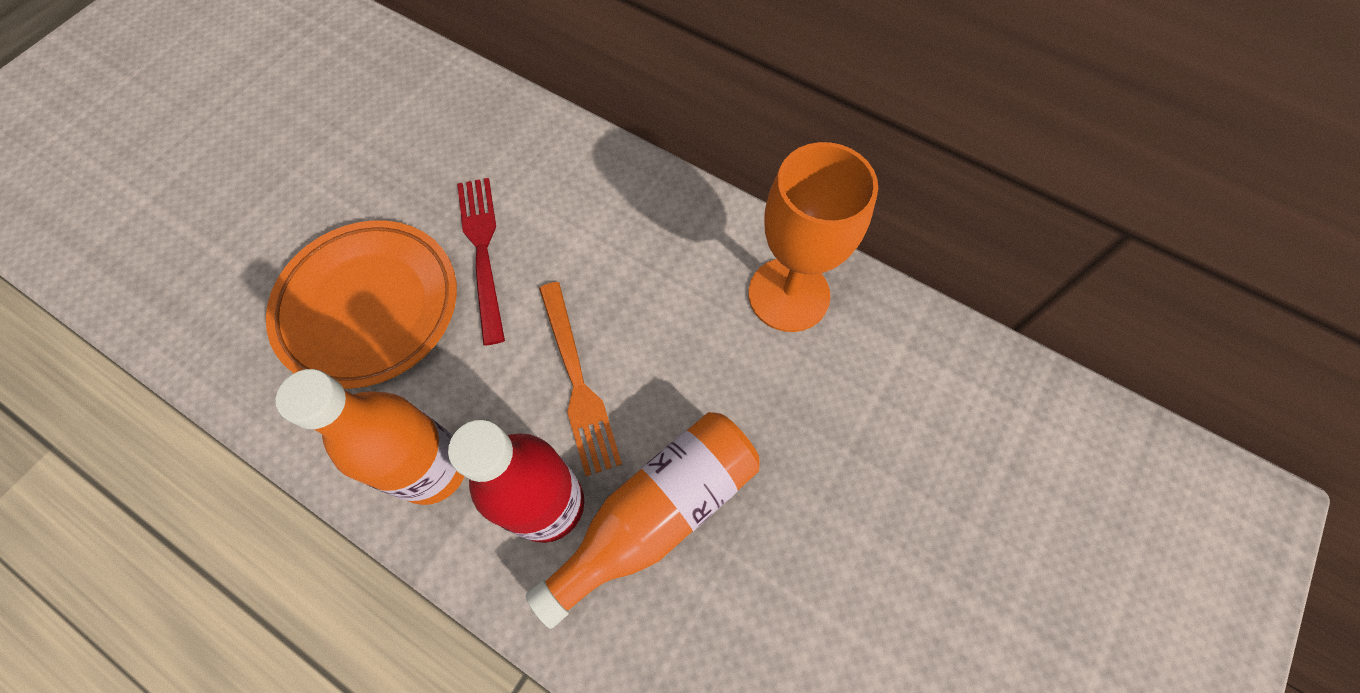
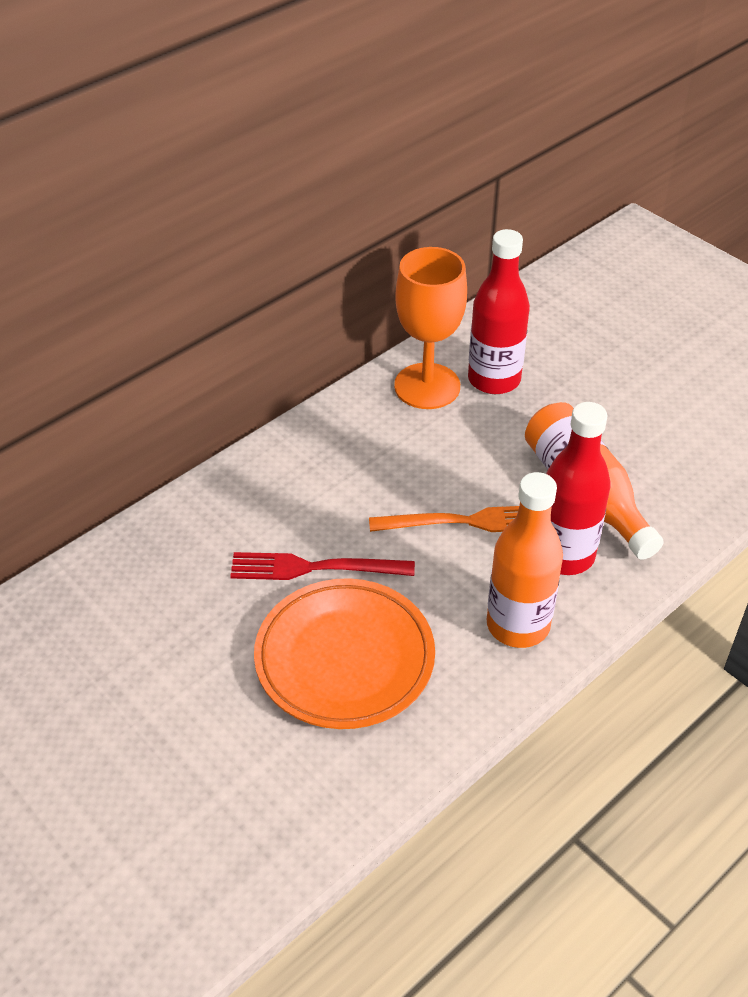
camera: 75 degrees left, 20 degrees down
(829, 367) = (494, 379): none -> red bottle

